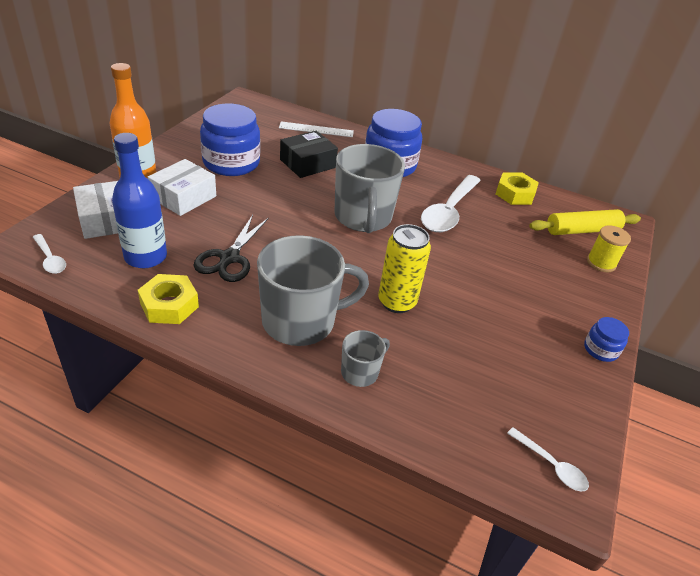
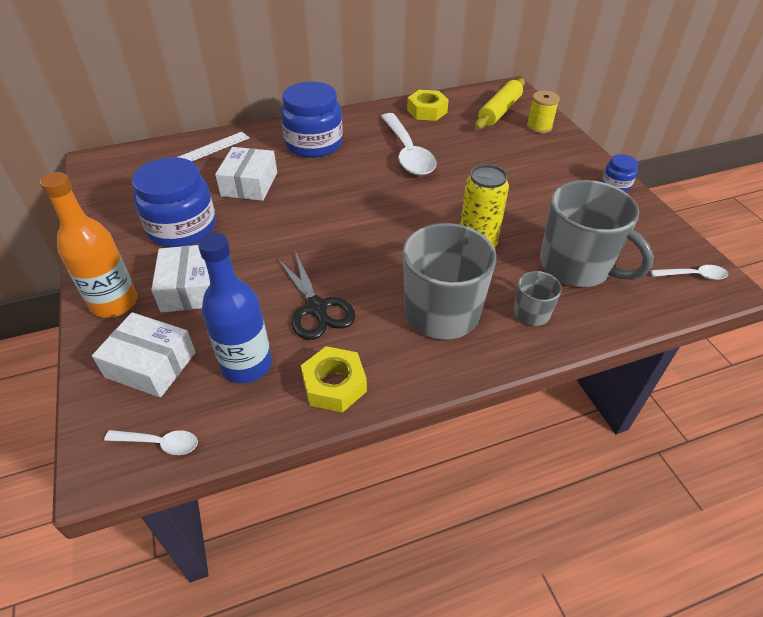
camera: 40 degrees left, 5 degrees up
(307, 163) = (249, 184): black box -> white box
(363, 217) = (360, 199): grey mug -> grey mug (576, 266)

